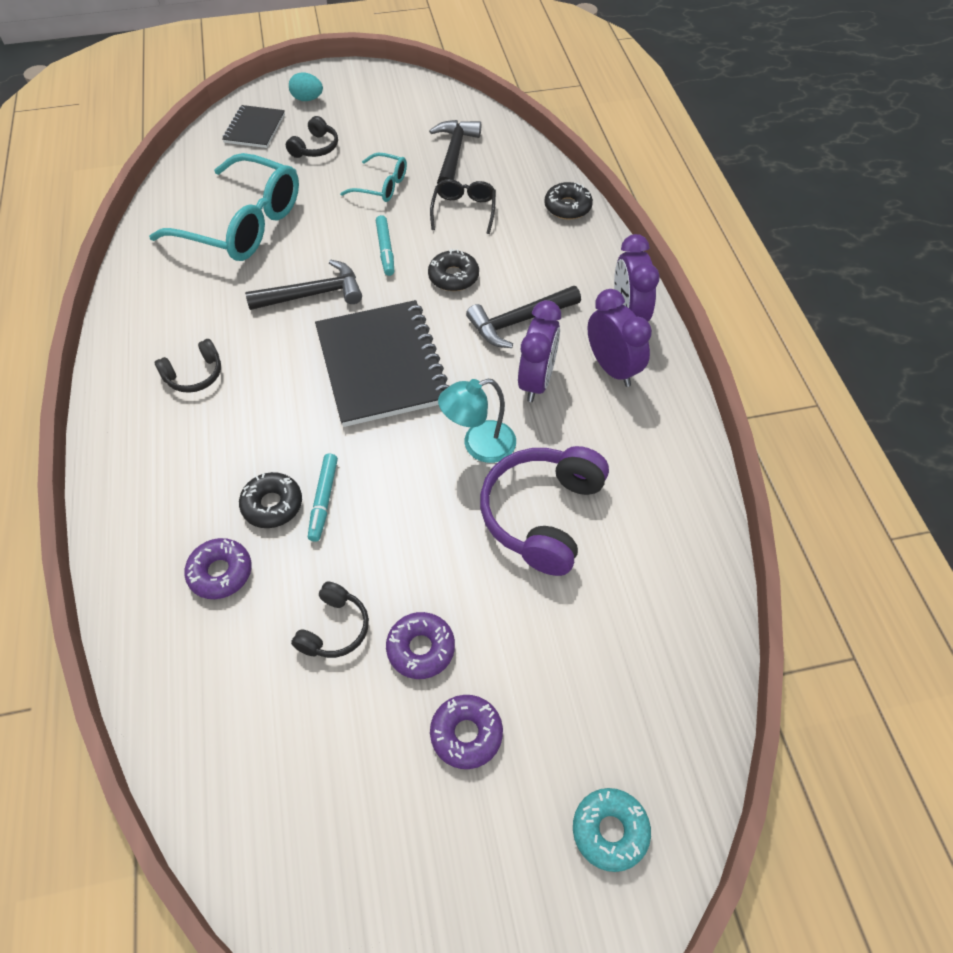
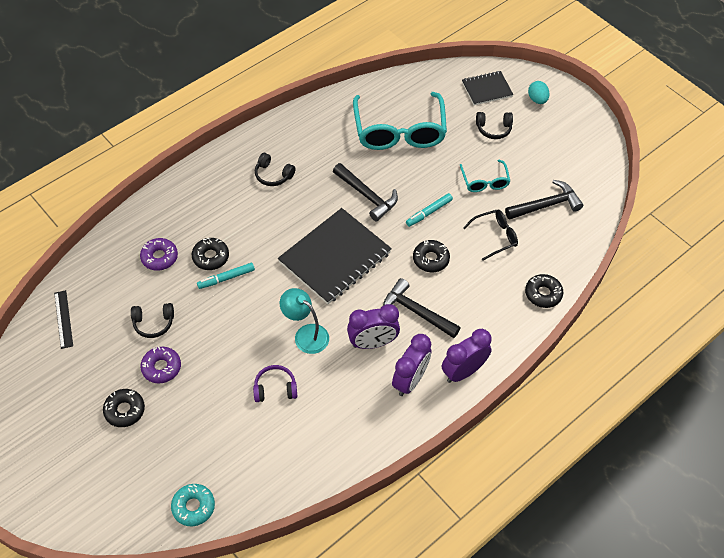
camera: 60 degrees right, 0 degrees up
(231, 767) = (63, 319): none -> black ruler
(466, 734) = (125, 410): purple donut -> black donut
(542, 515) = (275, 388): purple headphones -> purple headphones, size x0.52
(610, 831) = (103, 498): turquoise donut -> turquoise donut (193, 507)

